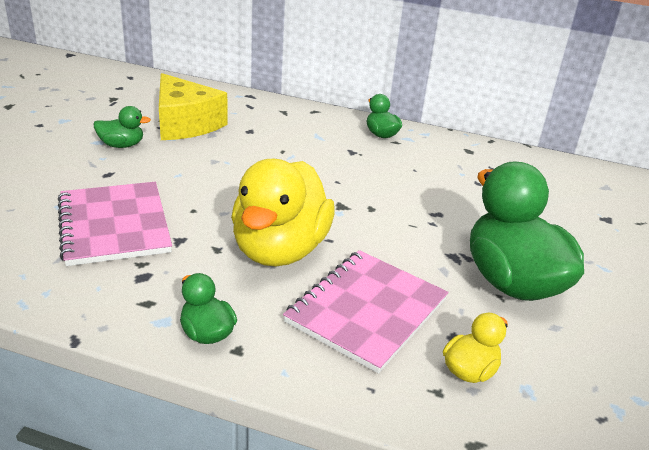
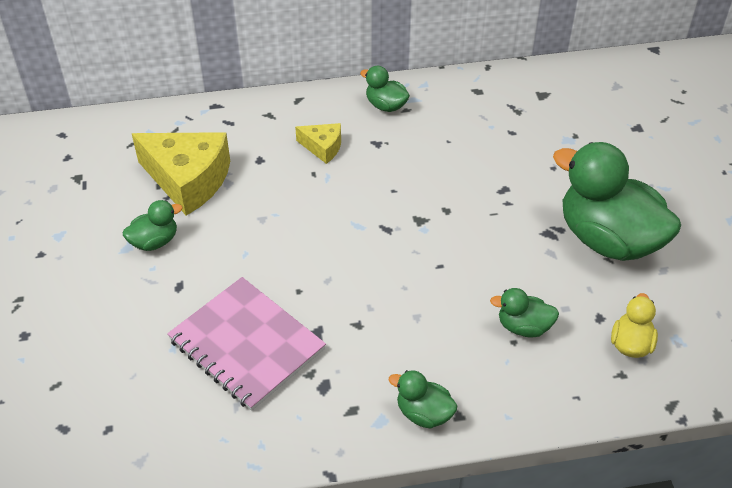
camera: 25 degrees left, 15 degrees up
(279, 249) = (409, 298): yellow duck -> none
(305, 140) = (323, 147): none -> yellow cheese
(367, 311) = (523, 327): pink notebook -> green duck

